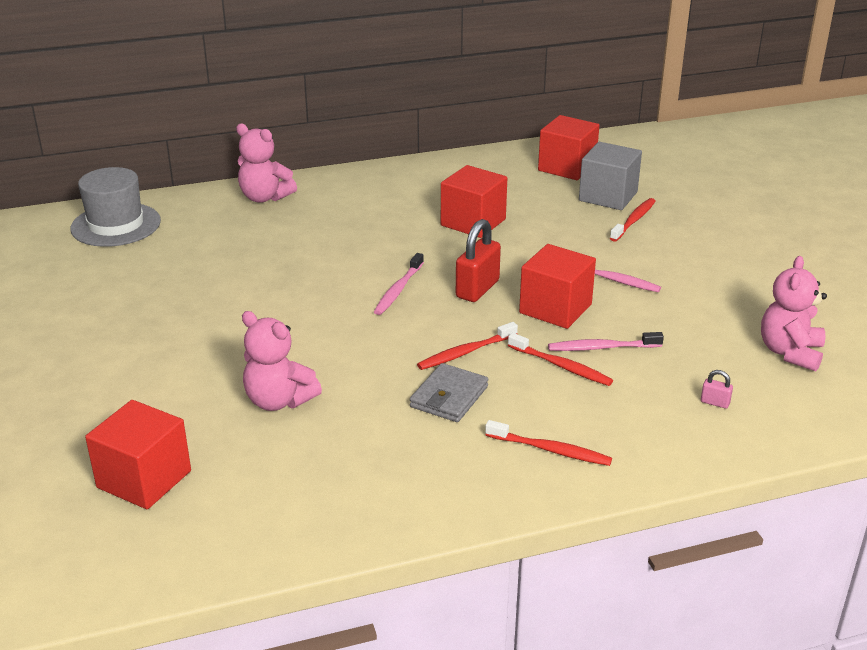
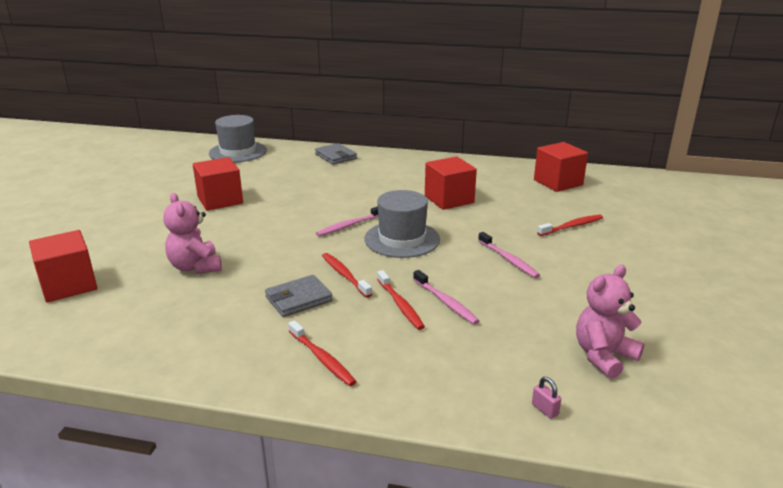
camera: 30 degrees right, 5 degrees down
(265, 197) = (336, 156): pink teddy bear -> grey wallet
(465, 352) = (345, 275): red toothbrush -> red toothbrush turned 60 degrees clockwise
(477, 289) = (402, 239): red padlock -> grey hat
(555, 308) = (442, 266): red cube -> red cube (220, 200)
(602, 348) = (445, 302): pink toothbrush -> pink toothbrush turned 150 degrees counterclockwise
(608, 196) = (569, 206): grey cube -> none
(715, 402) = (491, 371): pink padlock -> pink padlock (545, 409)

